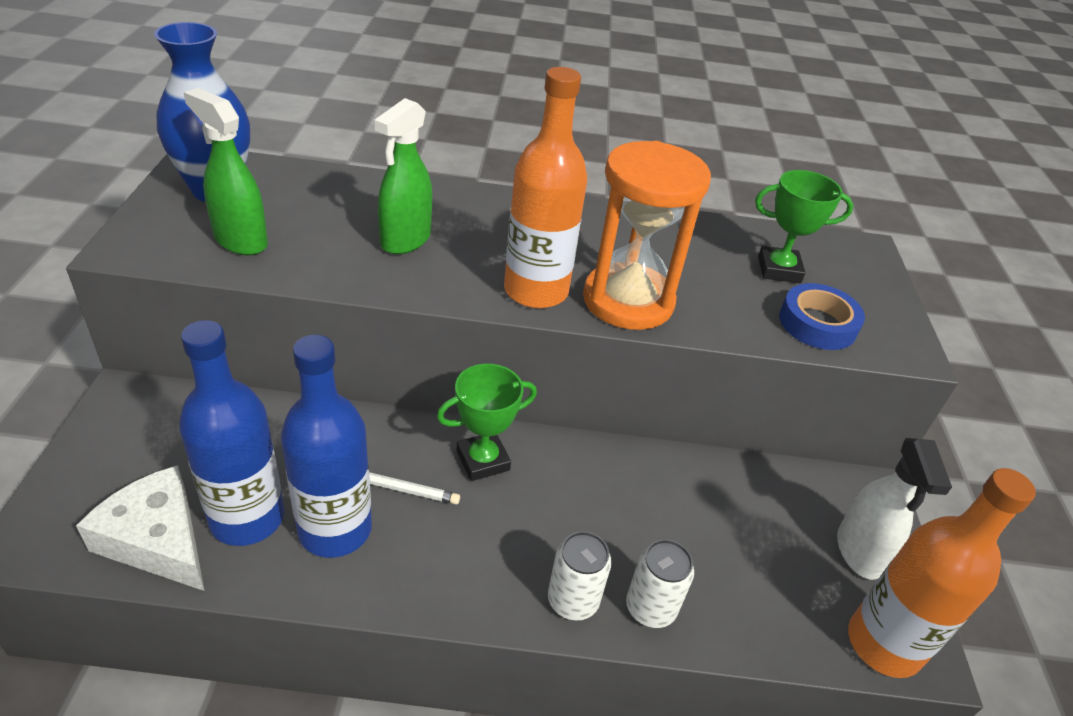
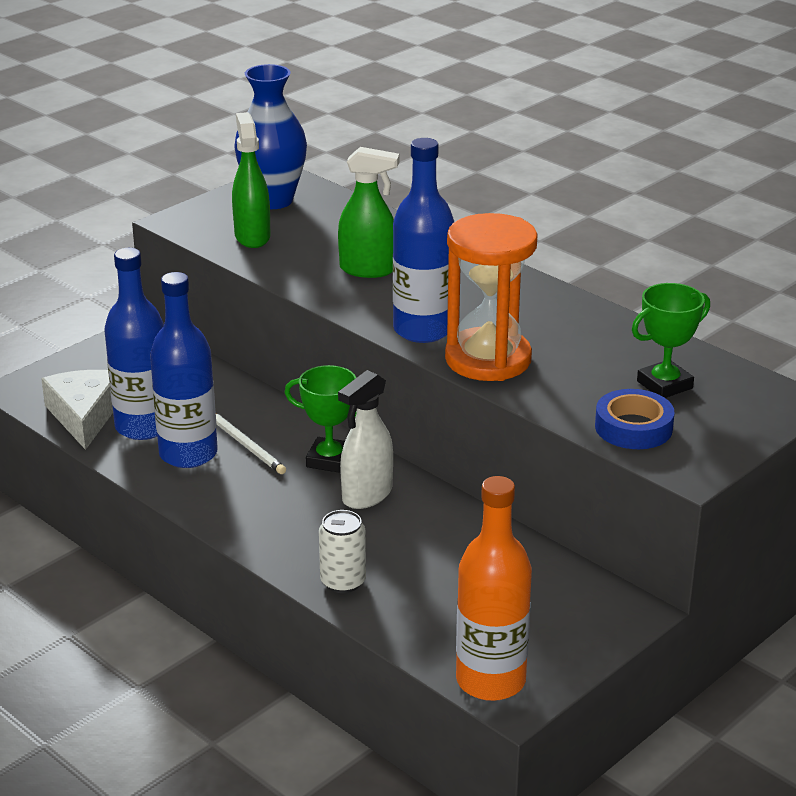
camera: 45 degrees right, 10 degrees down
(405, 240) = (368, 270): green spray bottle -> green spray bottle turned 150 degrees counterclockwise
(536, 291) = (422, 330): orange bottle -> blue bottle
(573, 600) = (295, 554): white can -> none
(779, 270) = (664, 385): green trophy -> green trophy turned 75 degrees counterclockwise
(859, 552) = (555, 633): white spray bottle -> white spray bottle (367, 495)

